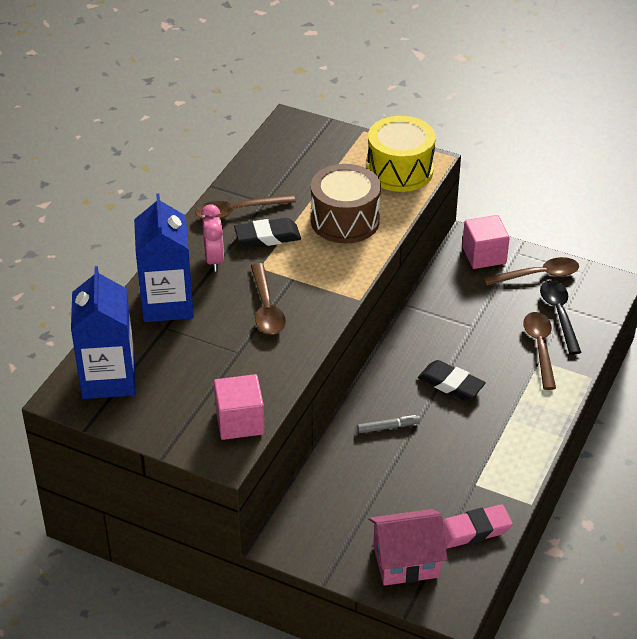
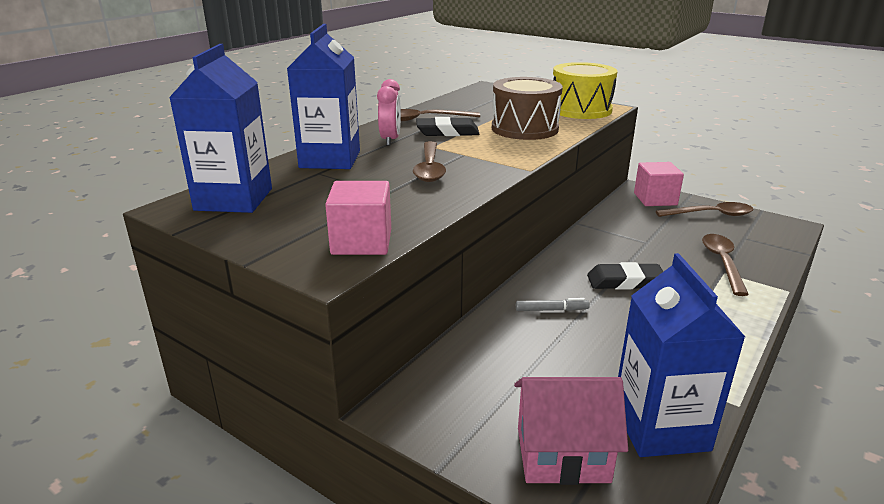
camera: 10 degrees right, 15 degrees down
(451, 384) = (625, 281): black eraser -> black eraser turned 45 degrees counterclockwise
(473, 530) = (660, 427): pink eraser -> blue carton
(559, 314) = (738, 241): black spoon -> none

